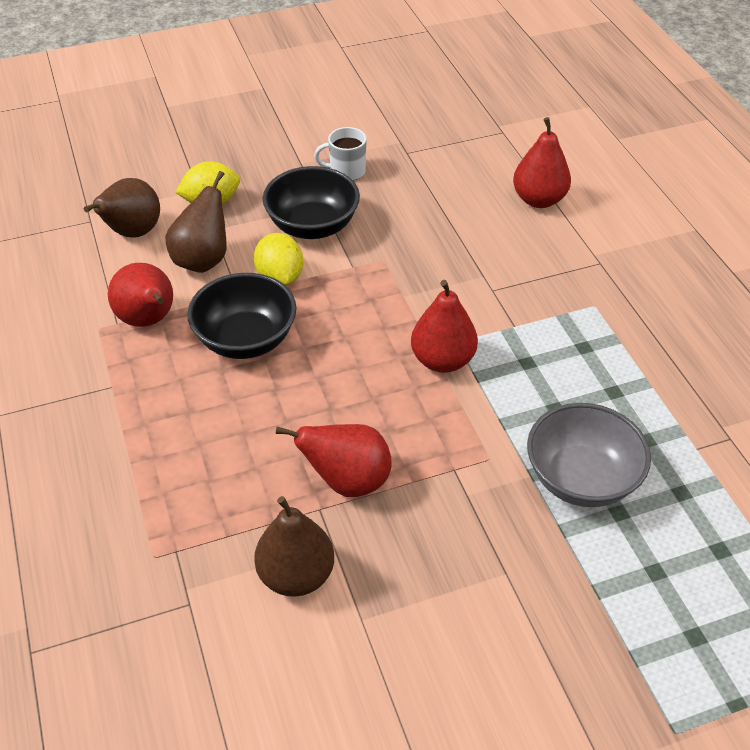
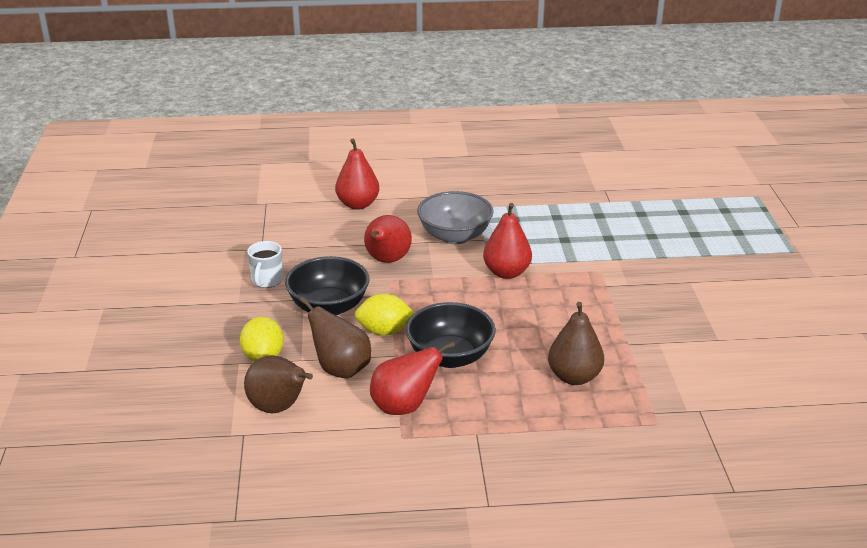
camera: 75 degrees left, 15 degrees down
(296, 575) = (681, 360): brown pear -> brown pear (574, 377)
(347, 481) = (606, 328): red pear -> red pear (387, 260)
(581, 478) = (624, 242): grey bowl -> grey bowl (455, 236)

